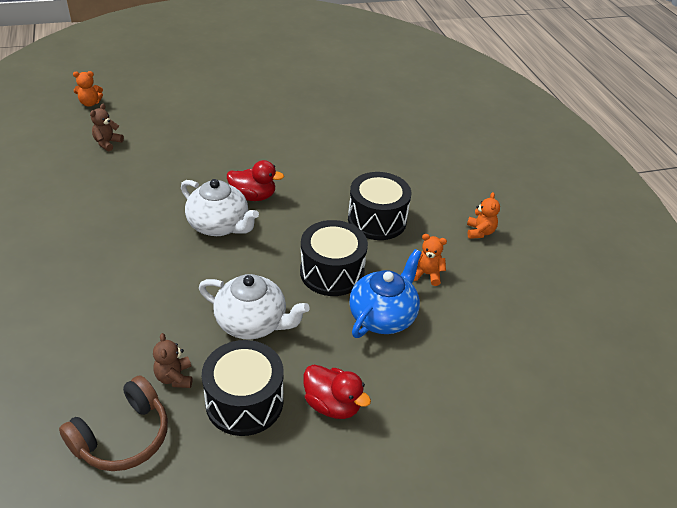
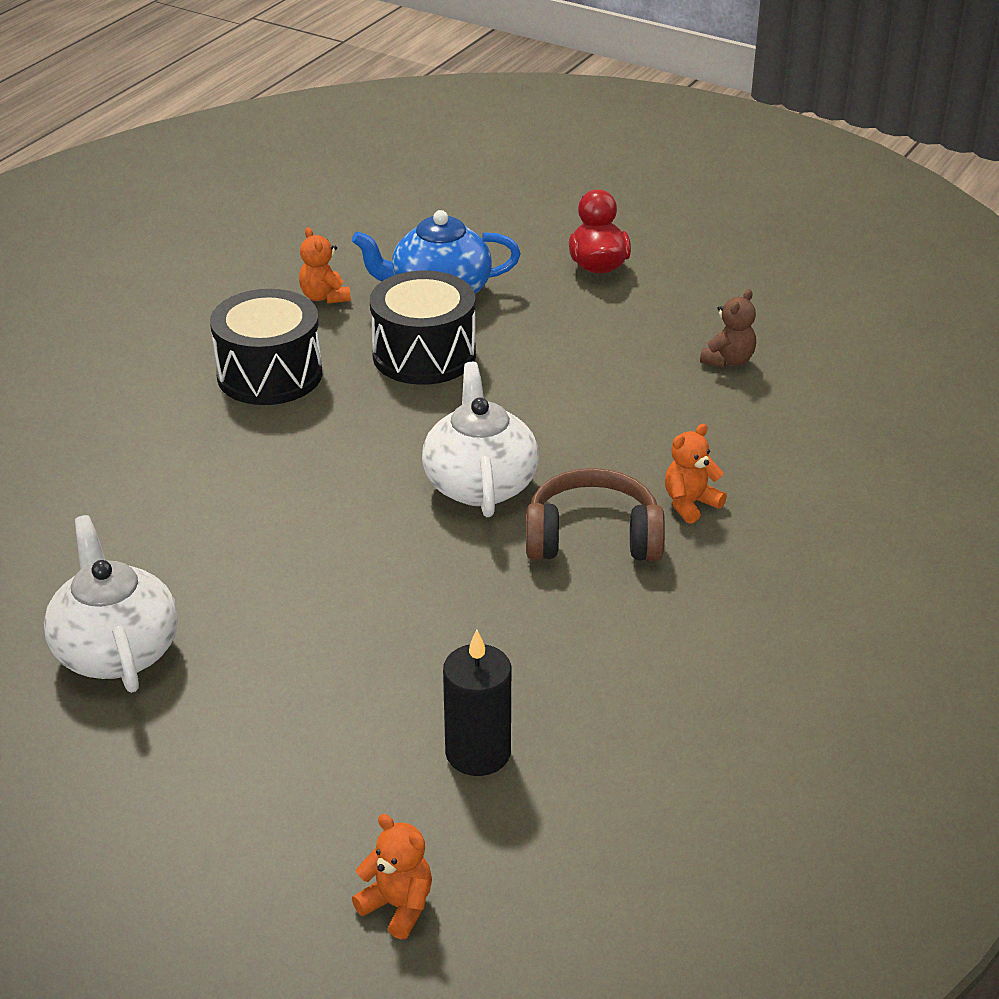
camera: 130 degrees left, 5 degrees down
(107, 143) = (478, 753): brown teddy bear -> black candle
(123, 436) = (826, 344): brown headphones -> brown headphones (593, 538)
(244, 402) = (679, 308): black drum -> none
(252, 323) = (586, 360): white teapot -> white teapot (116, 650)
(253, 196) = (374, 498): red duck -> none
(480, 232) = (181, 296): orange teddy bear -> orange teddy bear (690, 504)

